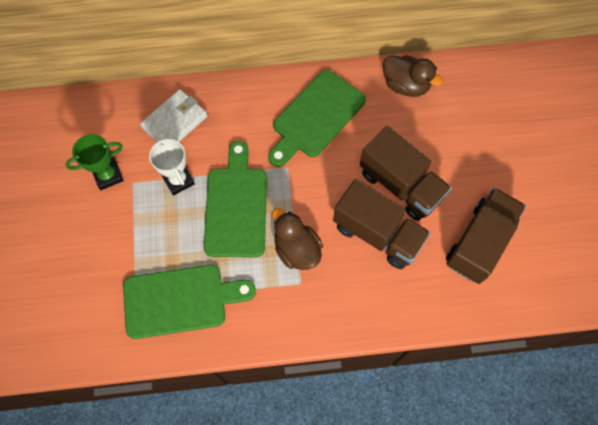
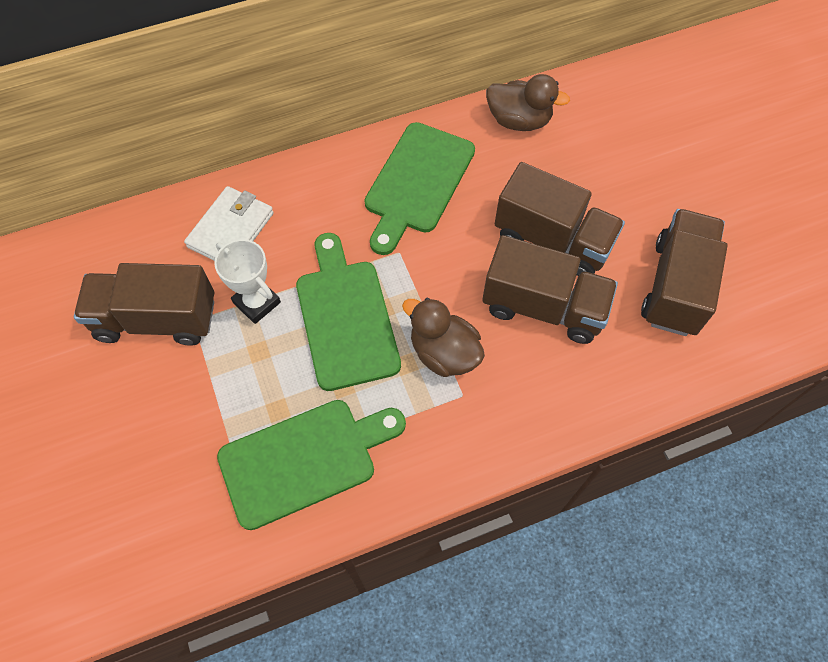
camera: 15 degrees left, 5 degrees down
(108, 175) = (156, 319): green trophy -> brown truck

